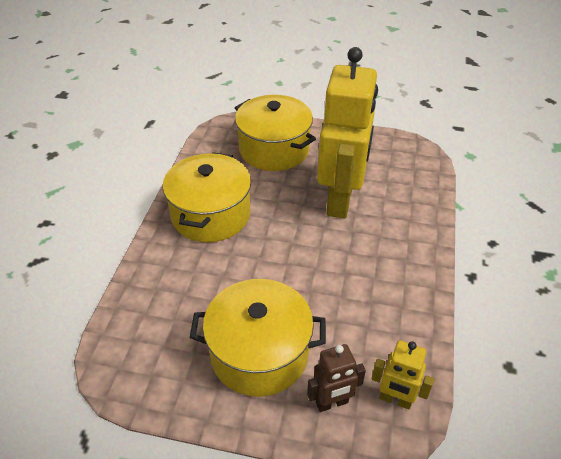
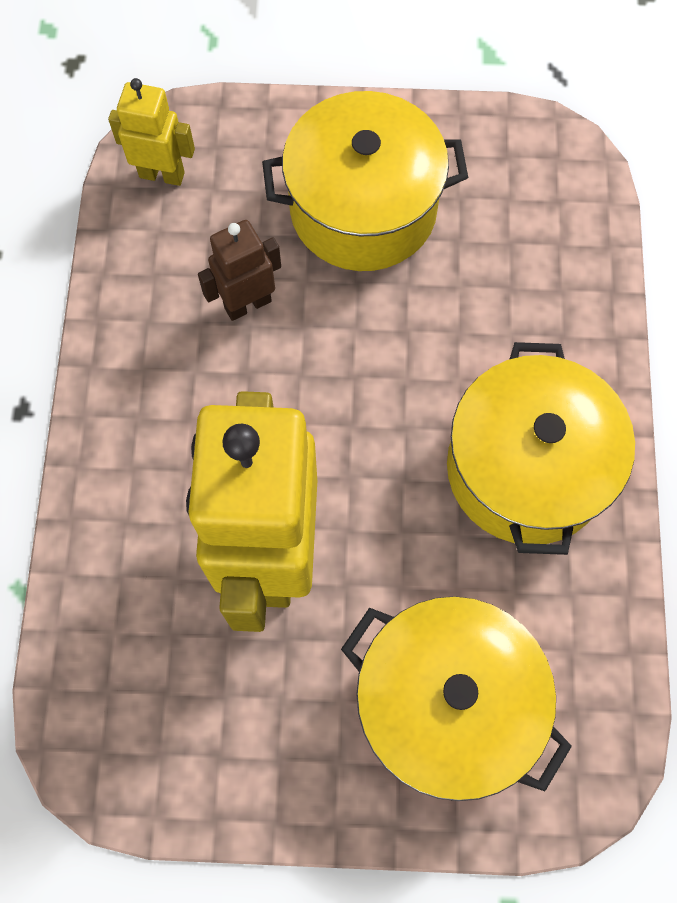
camera: 170 degrees right, 25 degrees up
(332, 403) = (249, 157): brown robot -> brown robot (247, 304)

